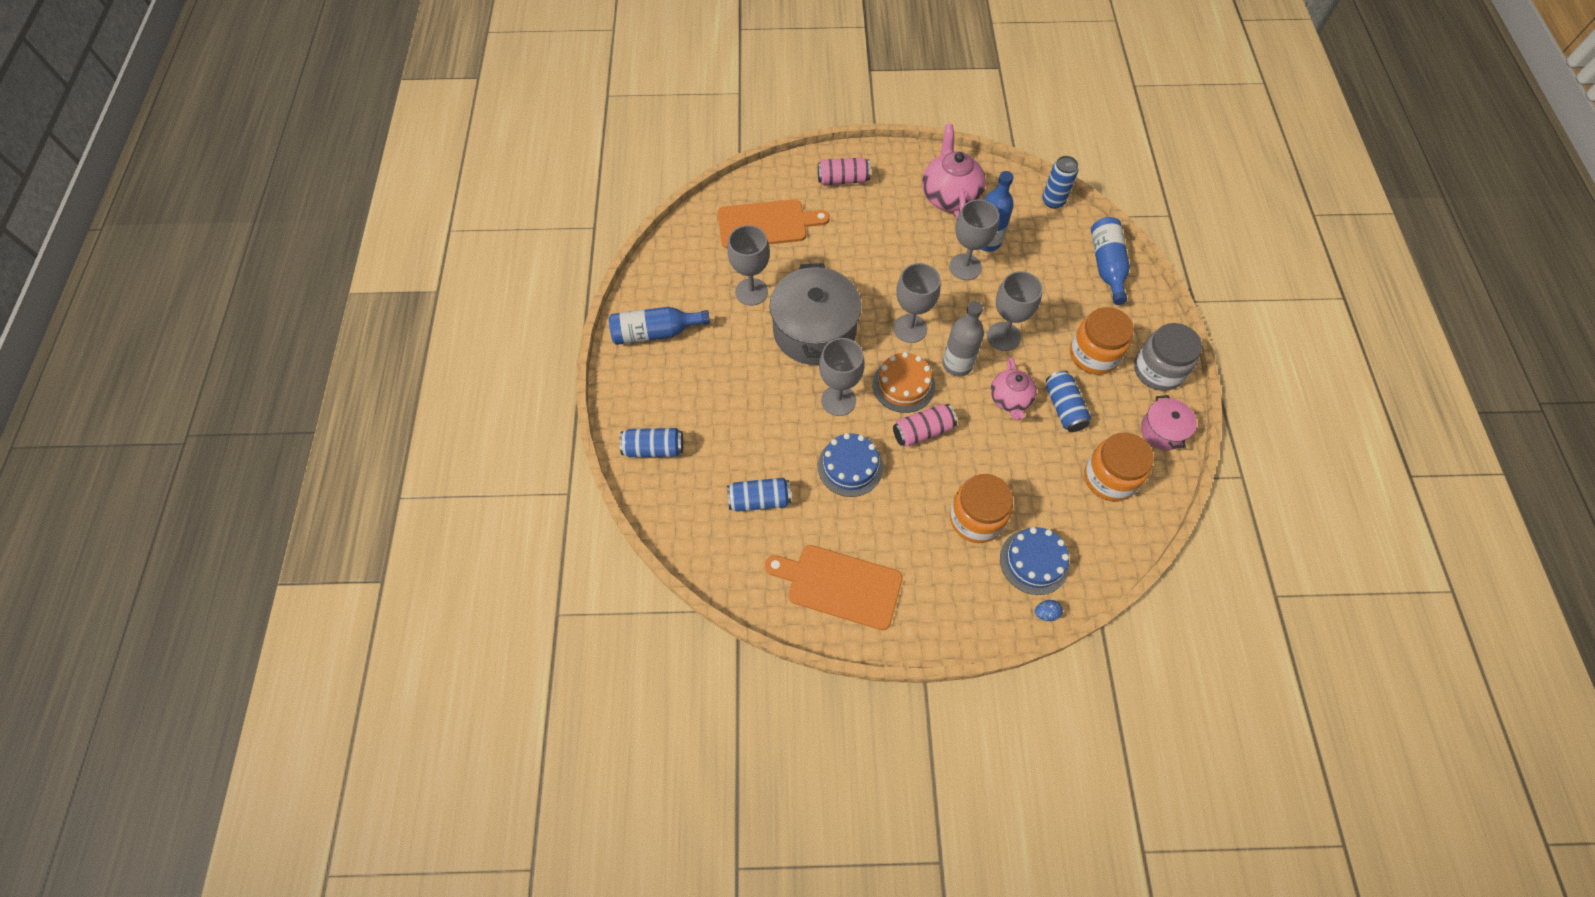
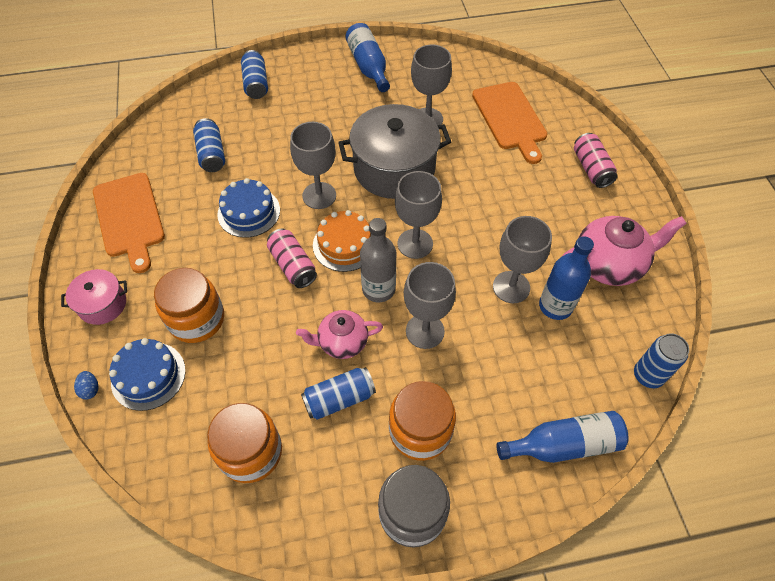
camera: 80 degrees right, 5 degrees down
(839, 585) = (130, 218): orange cutting board -> orange cutting board turned 150 degrees clockwise
(1162, 431) = (322, 517): pink pot -> pink pot (102, 304)

